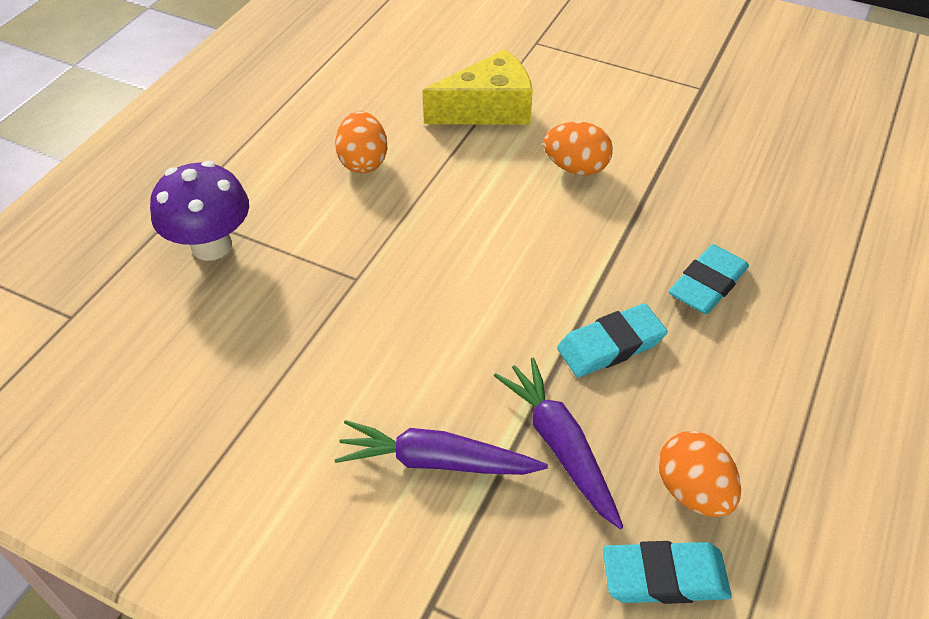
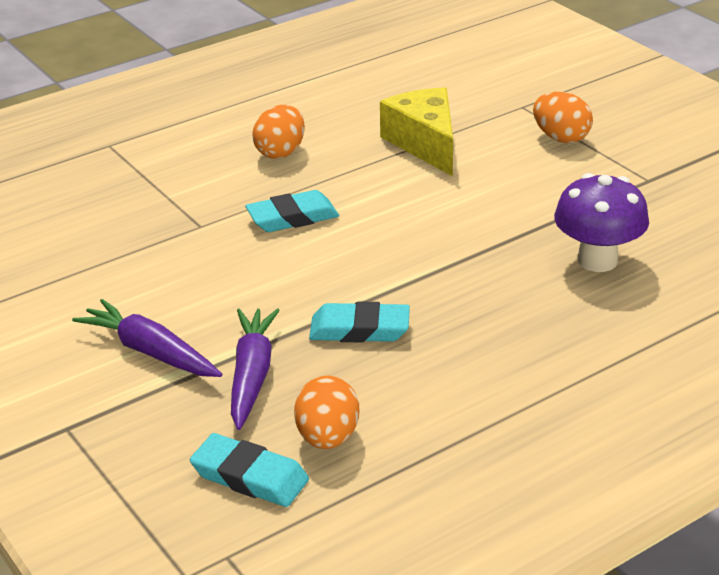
camera: 30 degrees right, 15 degrees down
(211, 246) = (113, 174): purple mushroom -> purple mushroom (597, 260)
(488, 109) = (424, 144): yellow cheese -> yellow cheese turned 120 degrees counterclockwise
(576, 168) = (459, 205): orange egg -> orange egg (561, 138)
(707, 284) = (490, 317): turquoise eraser -> turquoise eraser (292, 217)

